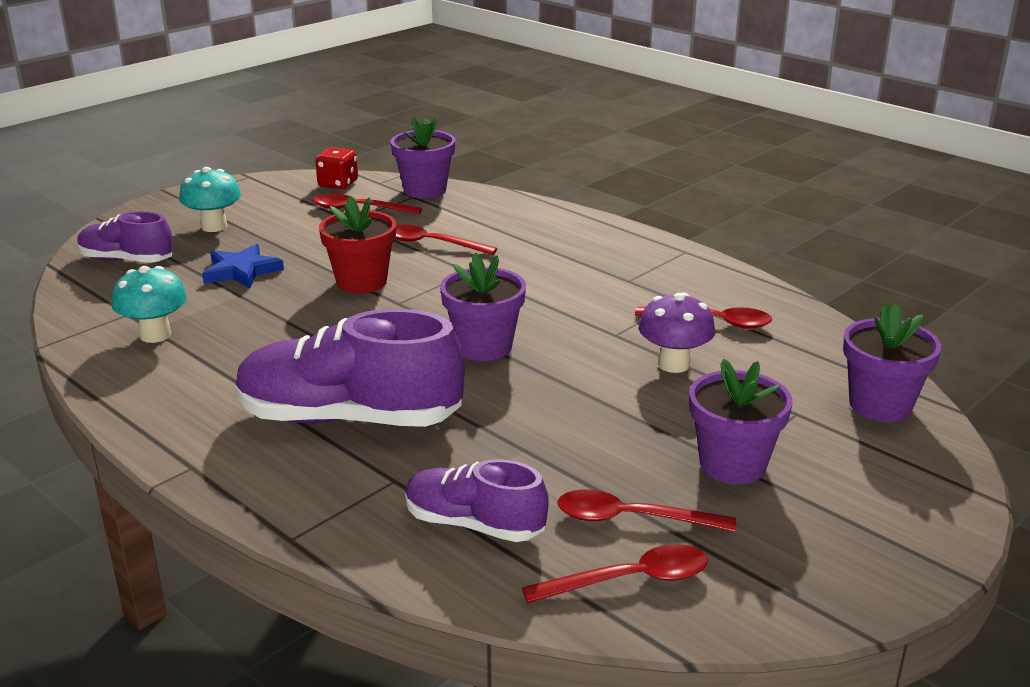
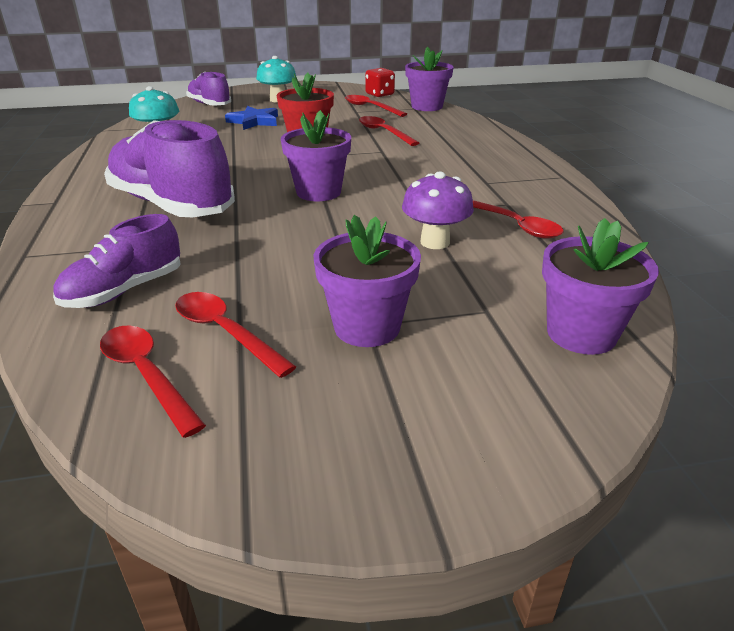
camera: 35 degrees right, 5 degrees up
(474, 524) = (124, 290): purple shoe -> purple shoe turned 105 degrees counterclockwise
(629, 580) = (147, 375): red spoon -> red spoon turned 150 degrees counterclockwise

